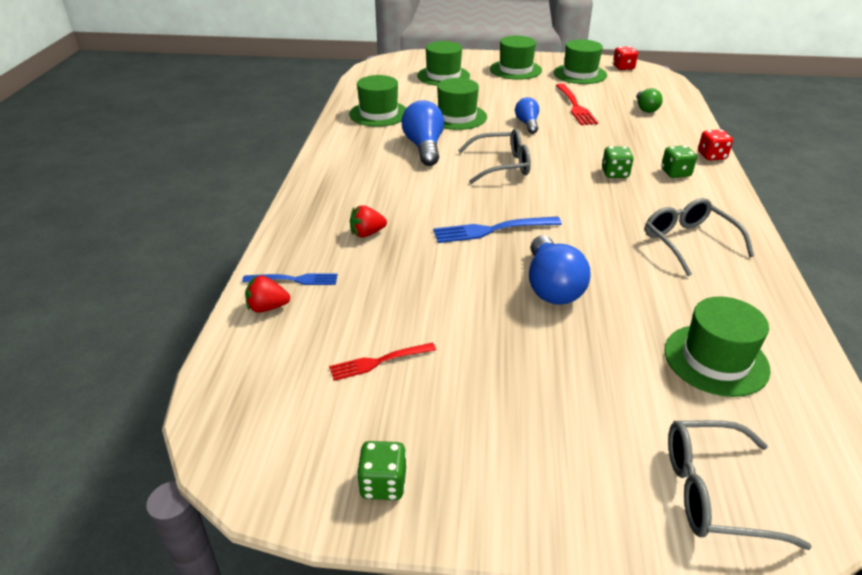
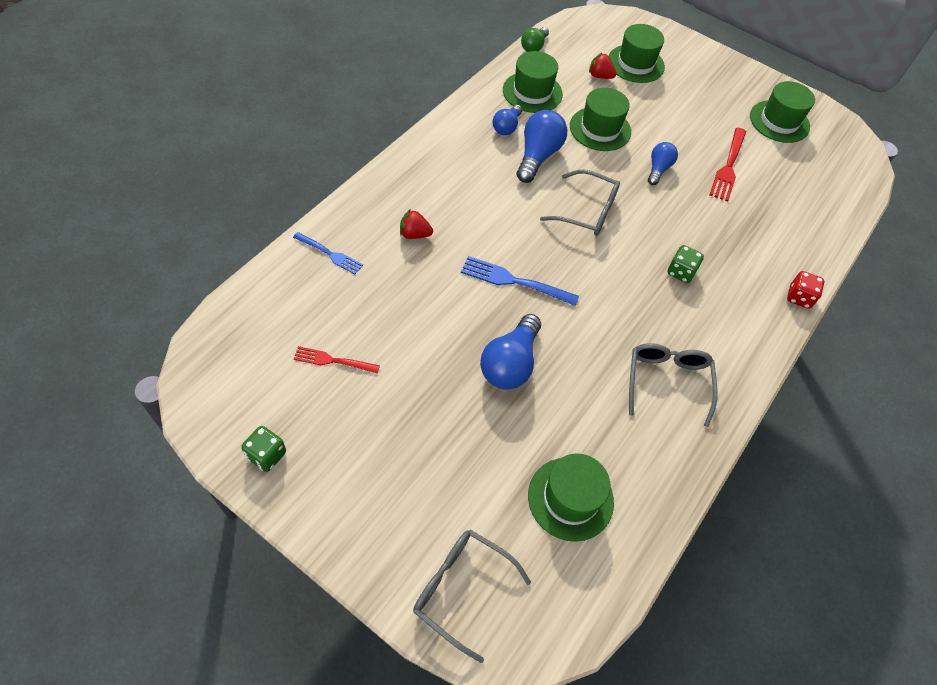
camera: 25 degrees right, 20 degrees up
(267, 307) = (294, 271): red strawberry -> red strawberry (600, 76)
(379, 139) = (507, 127): none -> blue light bulb
(515, 70) = (717, 85): green hat -> none
(623, 67) = (837, 132): red dice -> none
(645, 108) = (799, 203): green light bulb -> green light bulb (534, 47)
(675, 173) = (739, 300): green dice -> none

